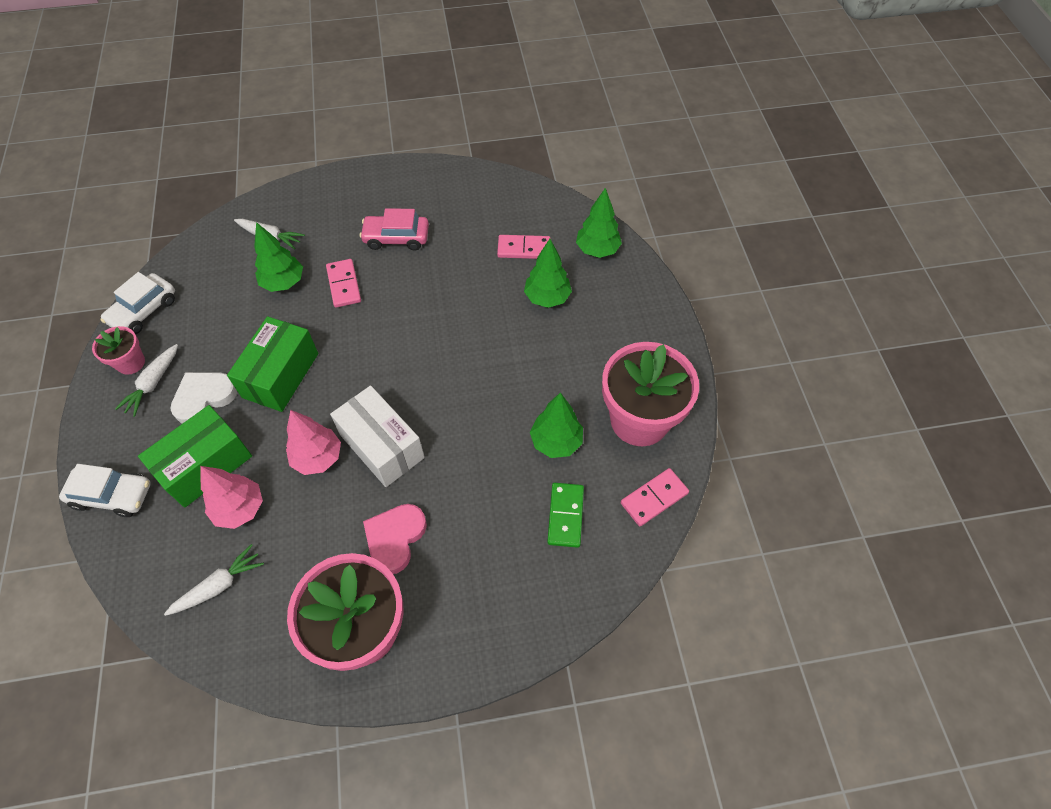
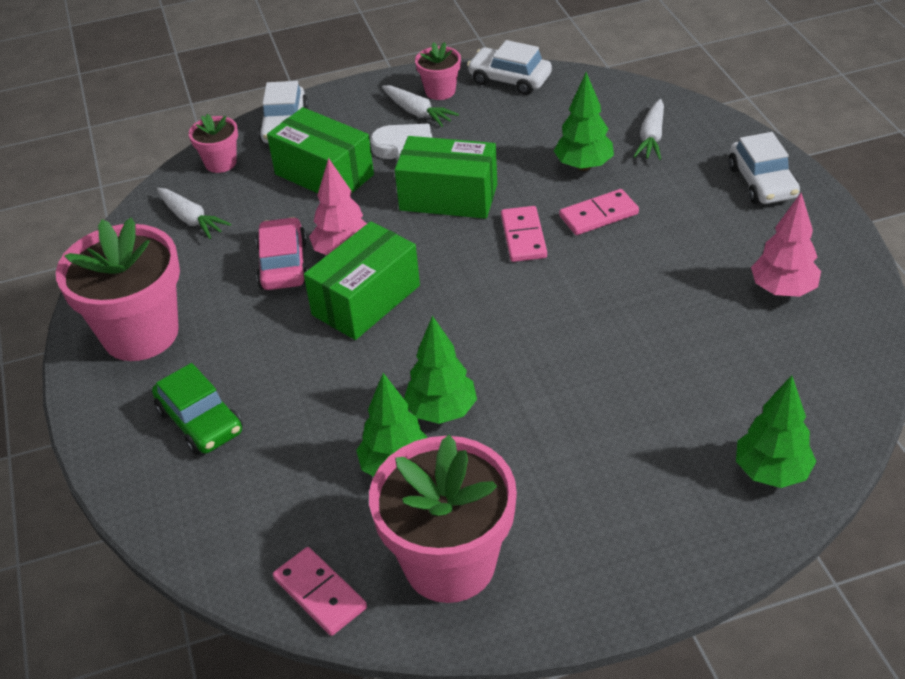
camera: 85 degrees right, 15 degrees down
(142, 557) = (220, 163): none -> pink flower pot
(153, 384) = (417, 112): white carrot -> white carrot turned 150 degrees counterclockwise
(240, 509) = (276, 211): pink tree -> pink tree (783, 290)
(348, 191) = (762, 182): none -> white car
(382, 446) = (366, 300): white box -> green box
(395, 538) = (247, 336): pink heart -> none
(396, 238) = (698, 244): pink car -> pink car (283, 264)
(481, 577) = (200, 421): none -> green car
(524, 249) = (735, 381): pink domino -> pink domino (523, 237)
(547, 298) = (647, 422): green tree -> green tree (442, 411)
(565, 516) = (285, 492): green domino -> none

